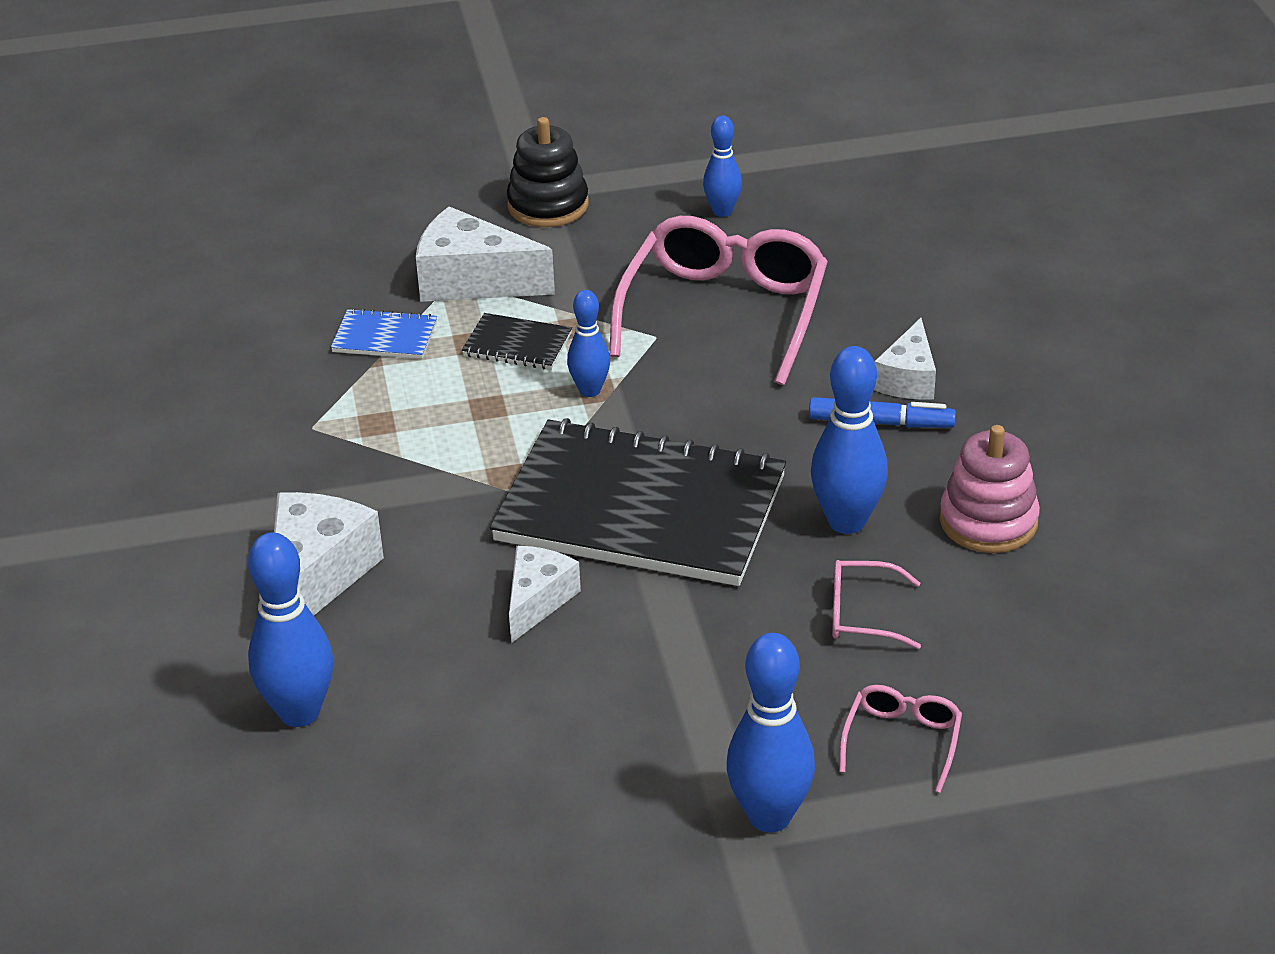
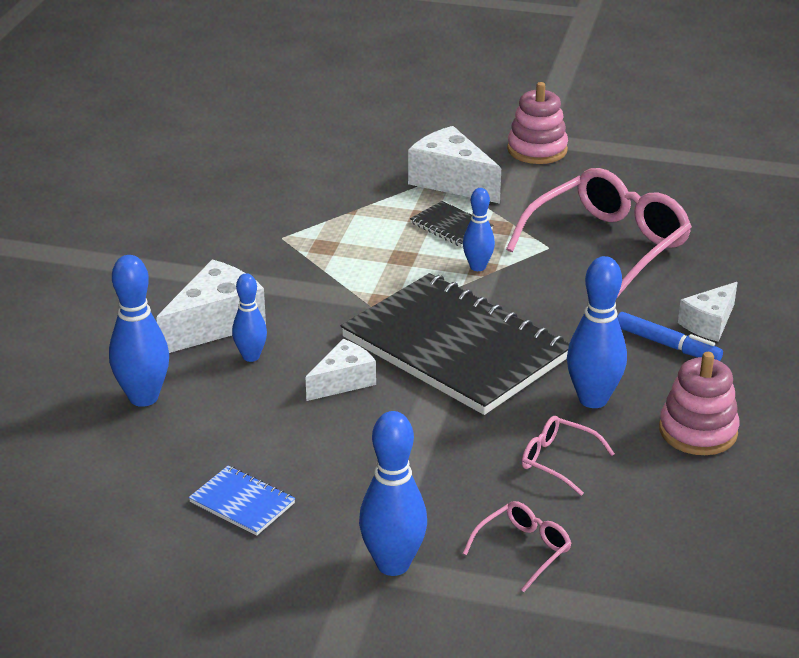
camera: 25 degrees right, 5 degrees down
(385, 337) = (369, 198): blue notebook -> blue notebook (242, 502)
(548, 205) = (537, 150): black stacking toy -> pink stacking toy
(722, 211) = (655, 184): blue bowling pin -> blue bowling pin (251, 356)

